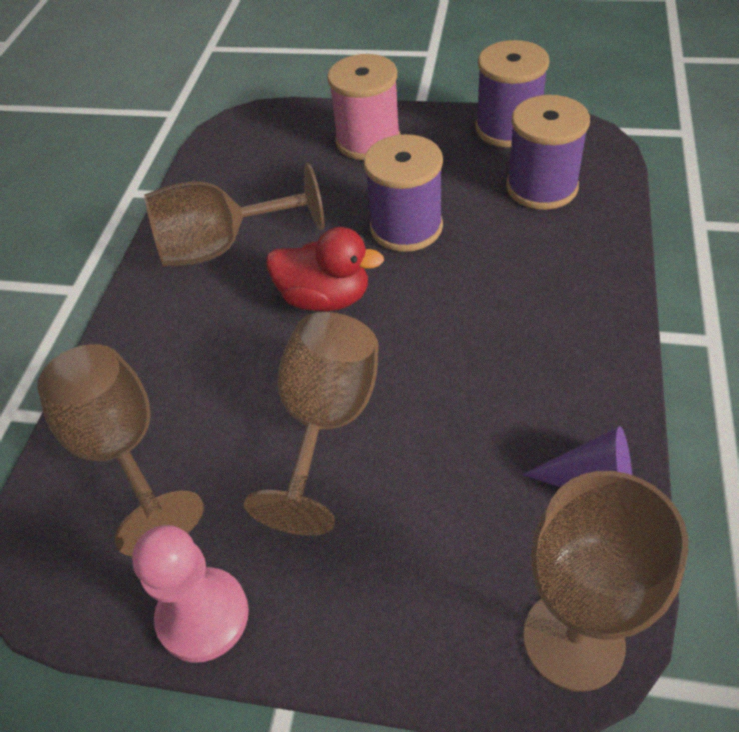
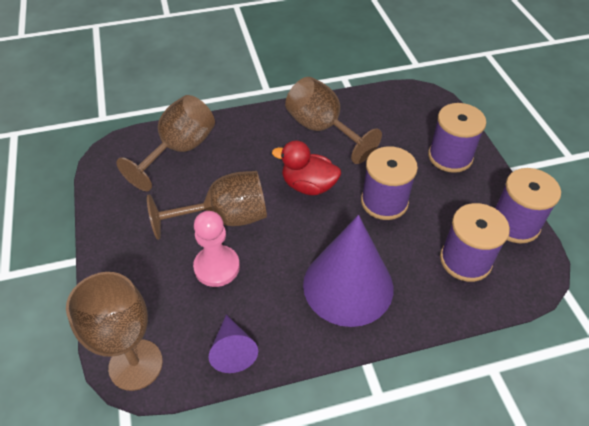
camera: 60 degrees right, 0 degrees up
(203, 616) = (108, 214): pink pawn -> pink pawn (217, 267)
(325, 298) = (308, 186): red duck -> red duck turned 120 degrees clockwise
(368, 141) = (450, 156): pink spool -> purple spool
(531, 311) = (348, 285): none -> purple cone

